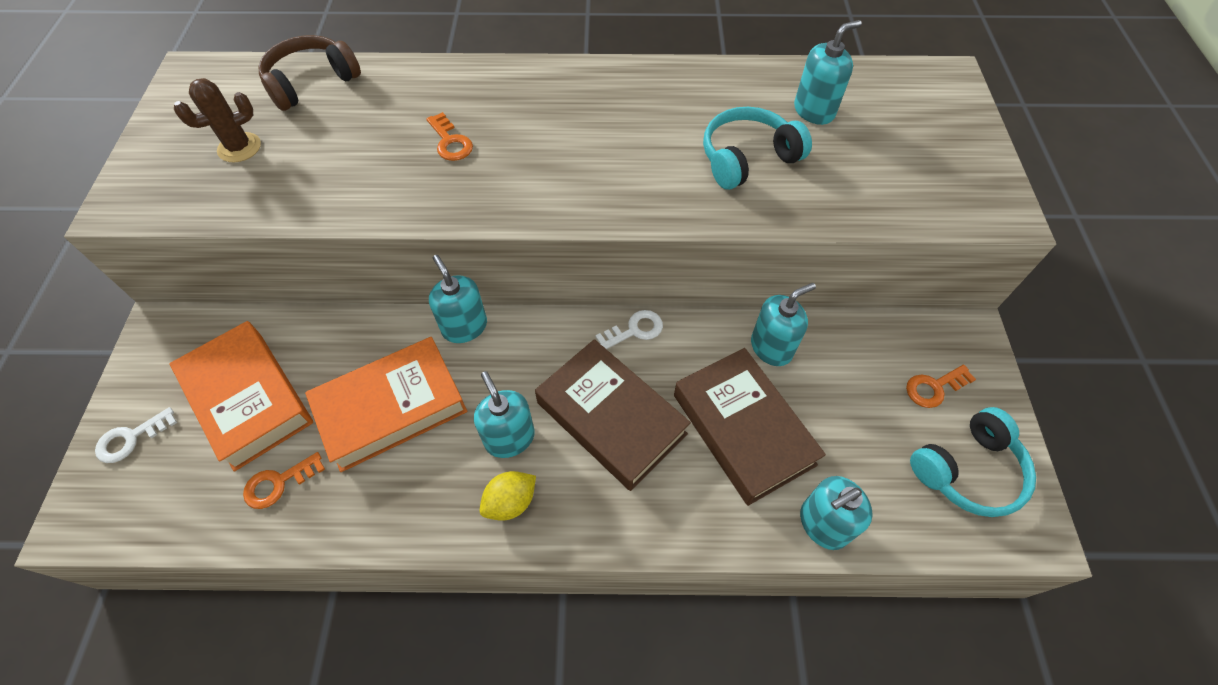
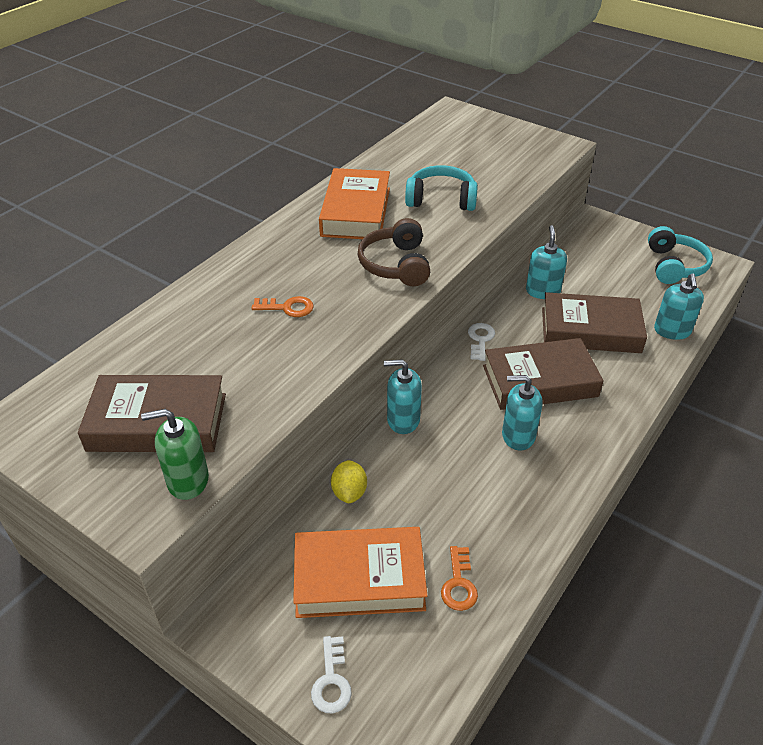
camera: 55 degrees left, 15 degrees down
(179, 205) = (187, 480): none -> green soap dispenser
(239, 148) = (157, 422): brown cactus -> brown book
(311, 82) = (126, 355): brown headphones -> brown headphones (396, 265)
(391, 408) = (442, 489): orange book -> orange book (356, 212)
(510, 502) = (568, 456): yellow lemon -> yellow lemon (349, 492)
(747, 158) = (441, 199): turquoise headphones -> turquoise headphones turned 90 degrees clockwise
(814, 111) = (429, 161): turquoise soap dispenser -> none
(934, 387) = (617, 249): orange key -> none

